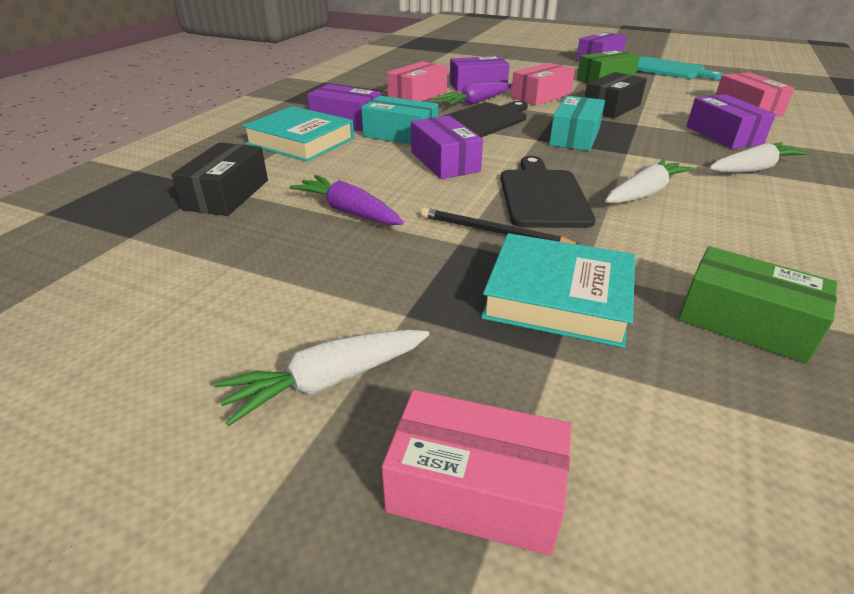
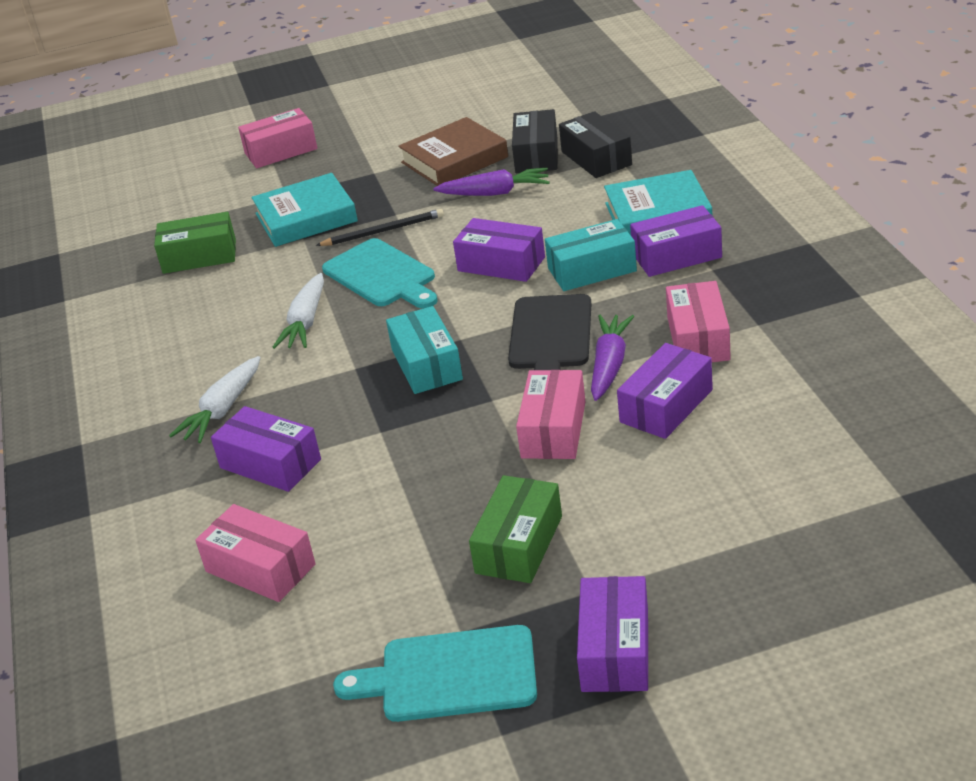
camera: 145 degrees right, 0 degrees up
(308, 270) = (454, 160): none -> brown book
(327, 381) = (371, 141): white carrot -> none
(542, 195) = (382, 275): black cutting board -> turquoise cutting board
(611, 108) = (438, 454): black box -> black box (536, 155)

